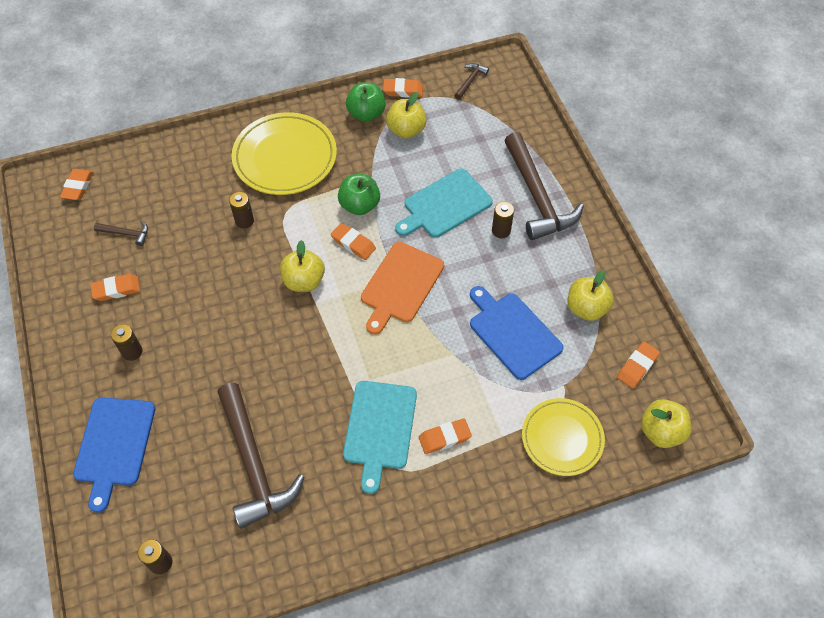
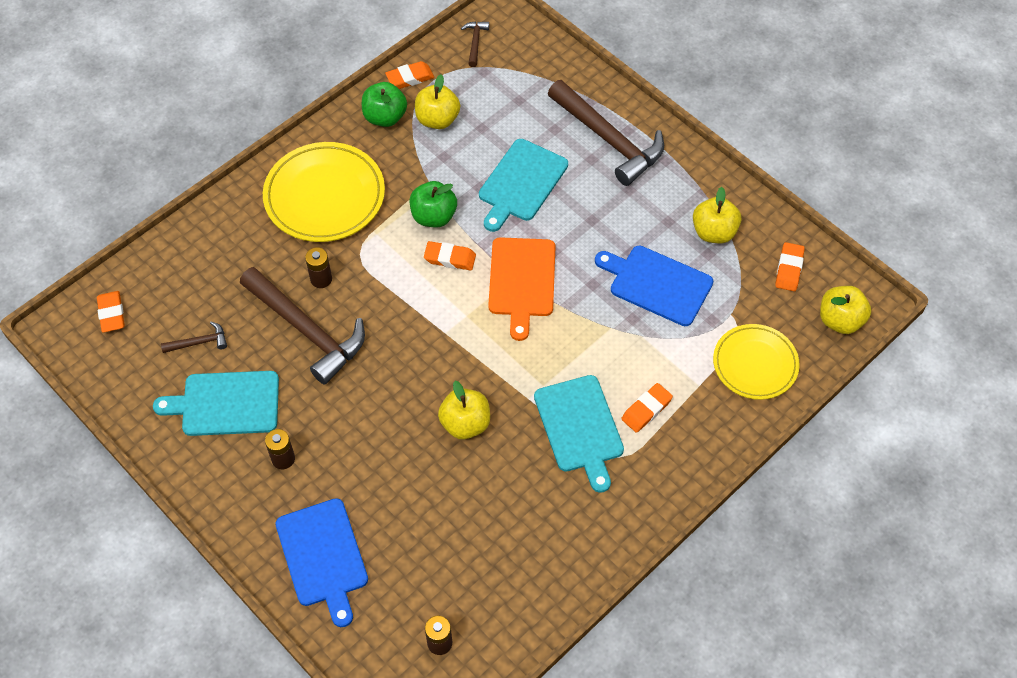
camera: 25 degrees left, 0 degrees up
(116, 289) = (226, 404): orange eraser -> turquoise cutting board
(254, 463) = (476, 512): brown hammer -> brown hammer (307, 330)
(304, 281) = (421, 316): yellow apple -> yellow apple (465, 423)
(501, 230) = (591, 188): brown battery -> none

